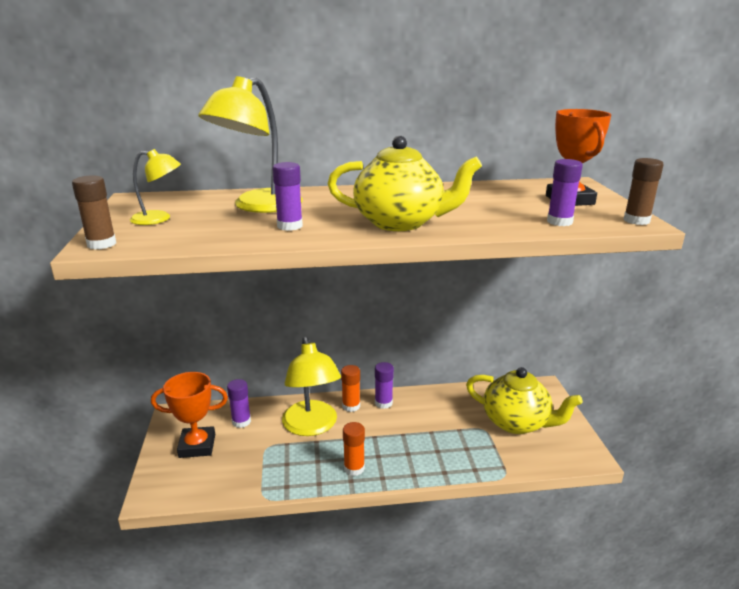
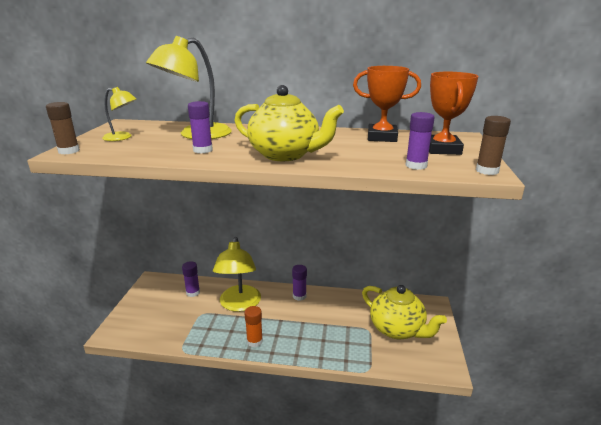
camera: 15 degrees right, 0 degrees up
(197, 446) = (156, 304): orange trophy -> orange trophy (382, 137)
(351, 406) = (274, 294): orange glue stick -> none

